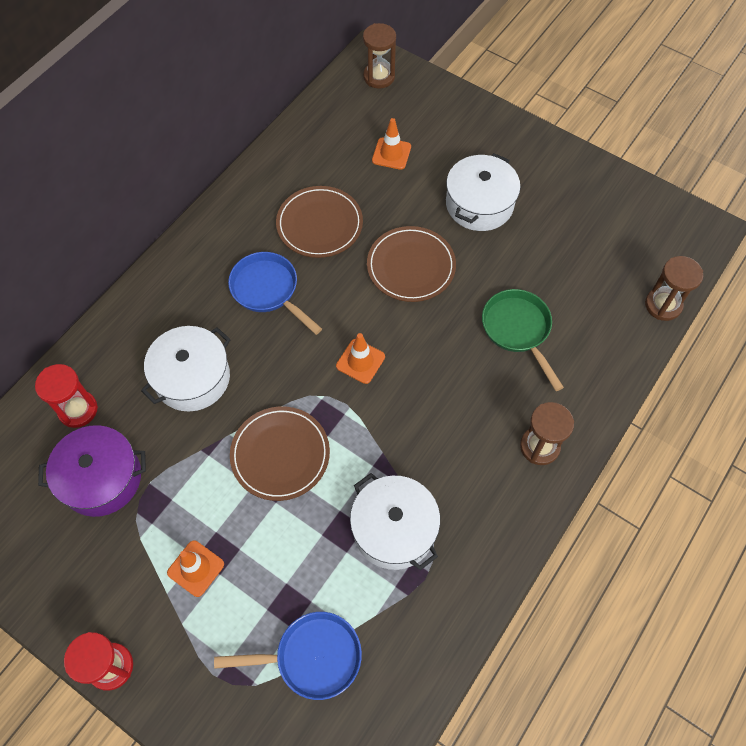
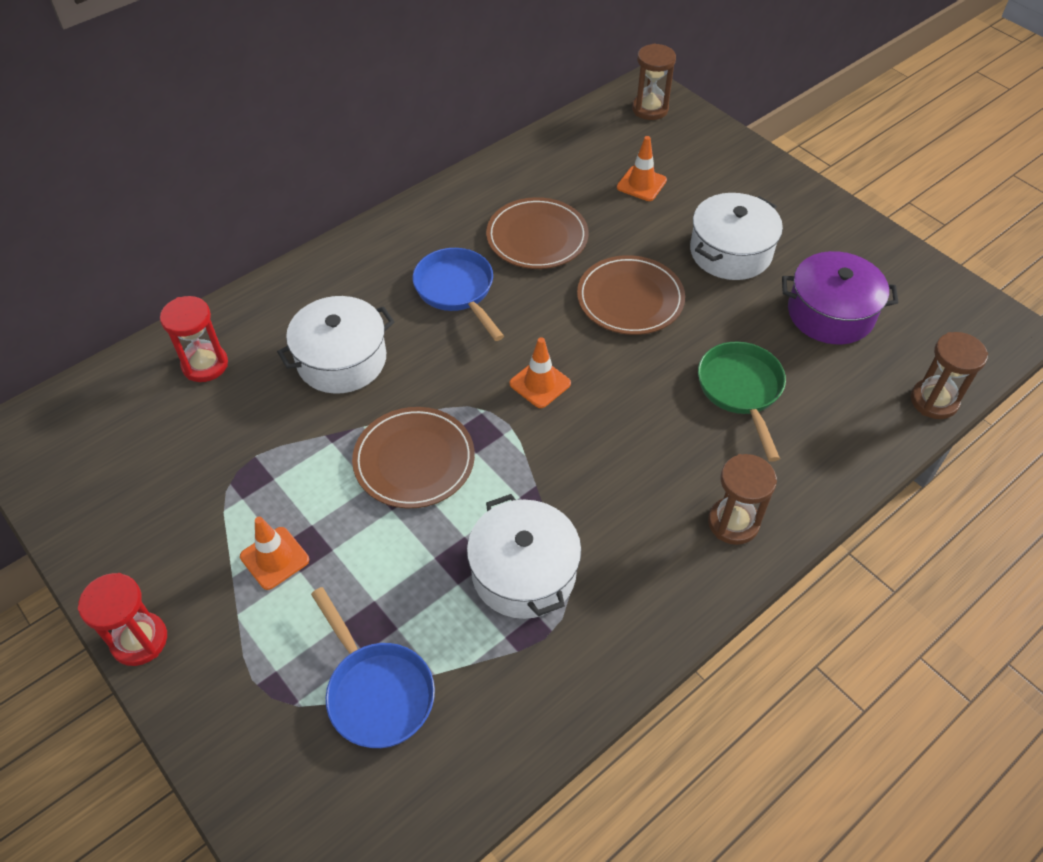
camera: 15 degrees right, 10 degrees down
(101, 478) = (204, 439): purple pot -> purple pot (830, 313)
(311, 657) = (377, 692): blue pan -> blue pan turned 45 degrees clockwise

